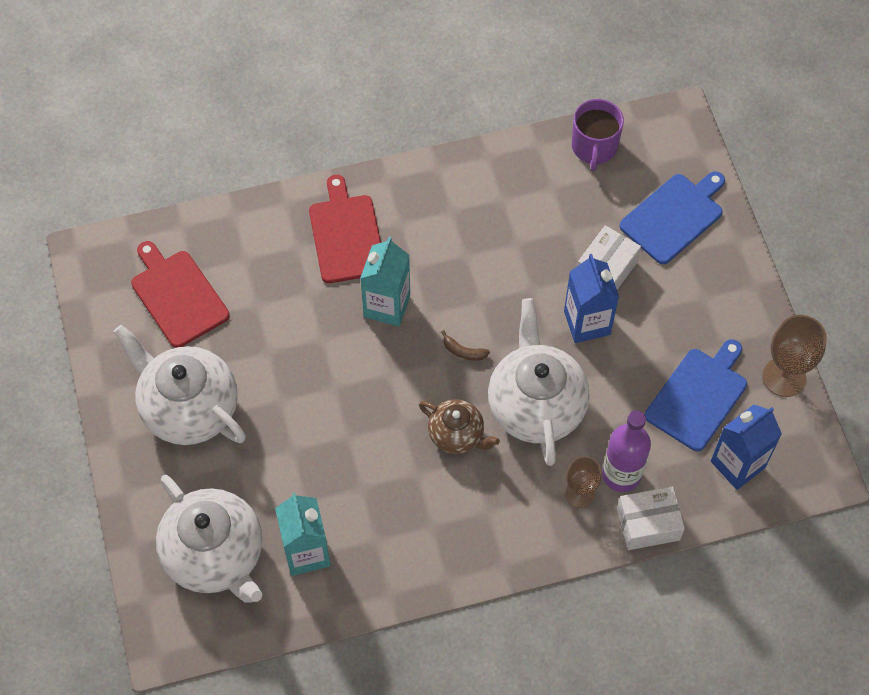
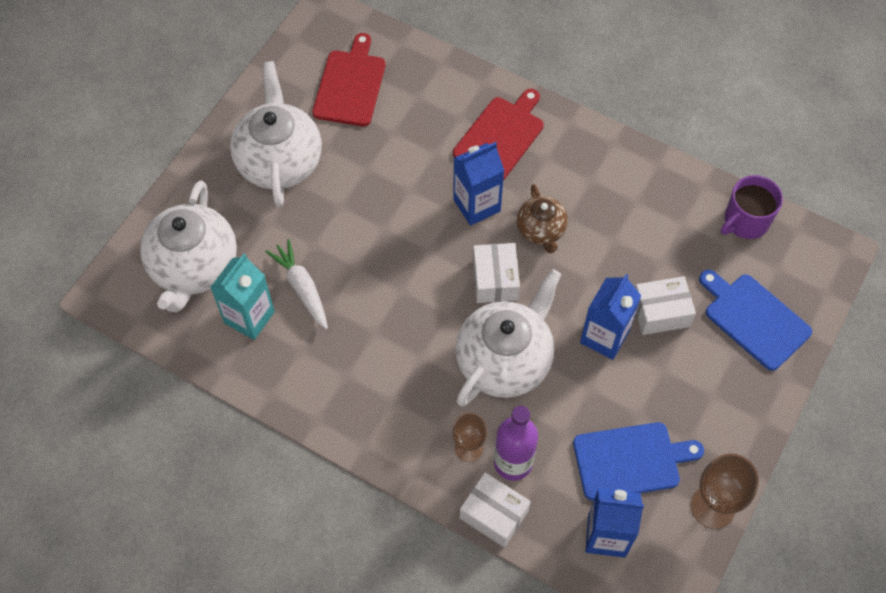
camera: 45 degrees right, 0 degrees up
(322, 491) = (302, 288): none -> white carrot
(387, 306) = (476, 205): turquoise carton -> blue carton
(457, 435) = (429, 331): brown teapot -> brown teapot (541, 230)
(463, 351) = (495, 280): brown banana -> white box
(674, 216) = (754, 319): blue cutting board -> blue cutting board turned 135 degrees counterclockwise

